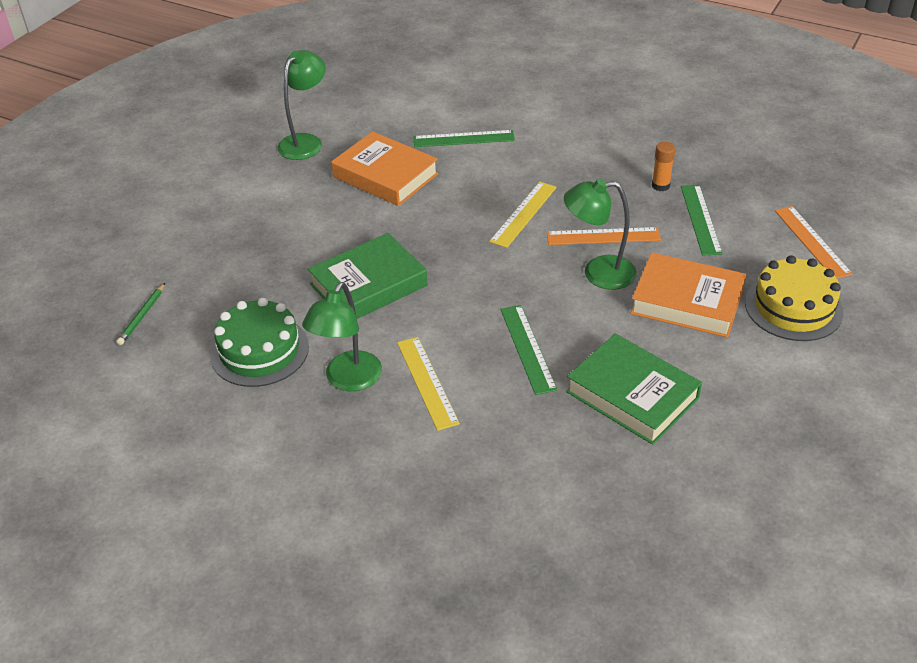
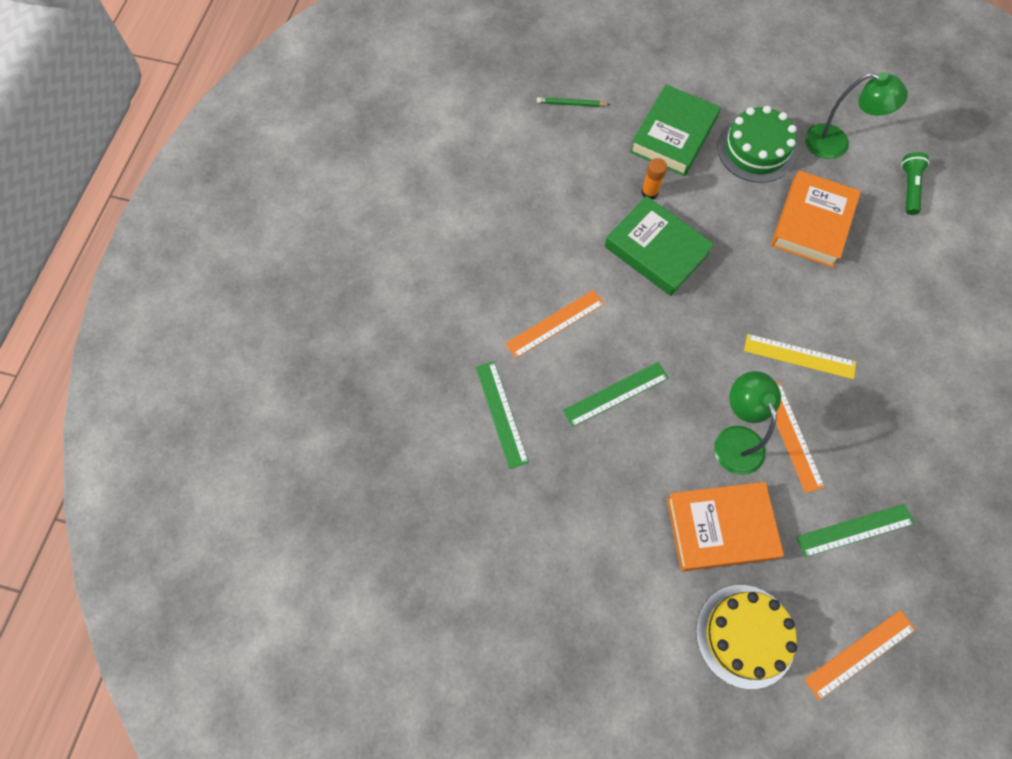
camera: 75 degrees right, 25 degrees up
(259, 351) = (556, 194): green cake -> green cake (756, 150)
(348, 380) = (542, 265): green lamp -> none
(375, 112) = (909, 187): none -> green flashlight
(427, 382) = (555, 323): yellow ruler -> orange ruler
(463, 139) = (899, 277): green ruler -> green ruler (501, 414)
(632, 395) = (583, 491): green book -> green book (673, 135)
(660, 185) = (897, 483): orange glue stick -> orange glue stick (649, 192)
(687, 301) = (720, 528): orange book -> orange book turned 75 degrees clockwise

